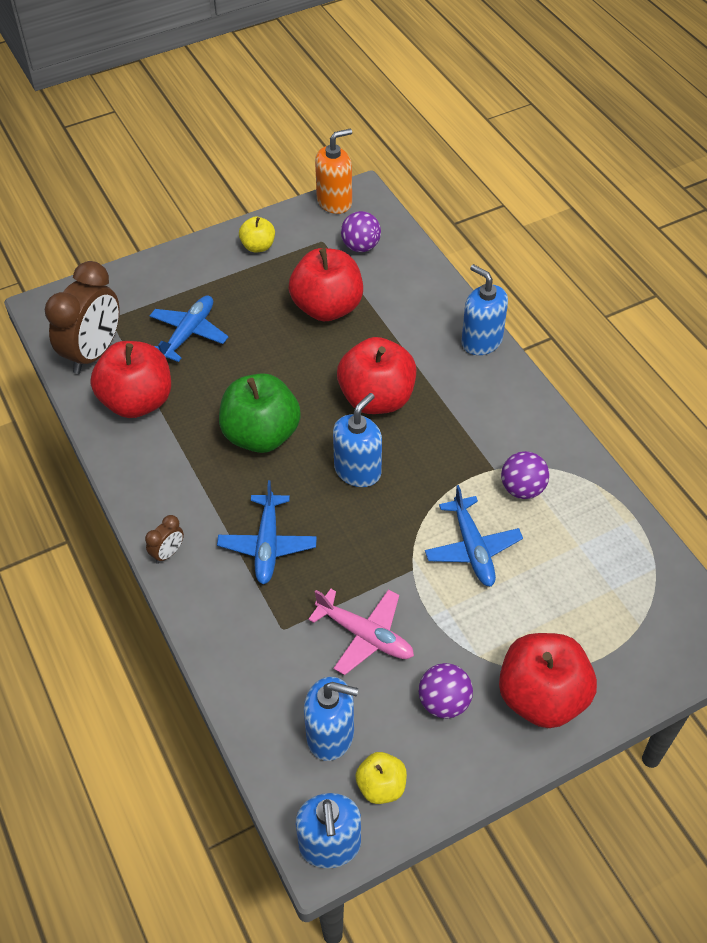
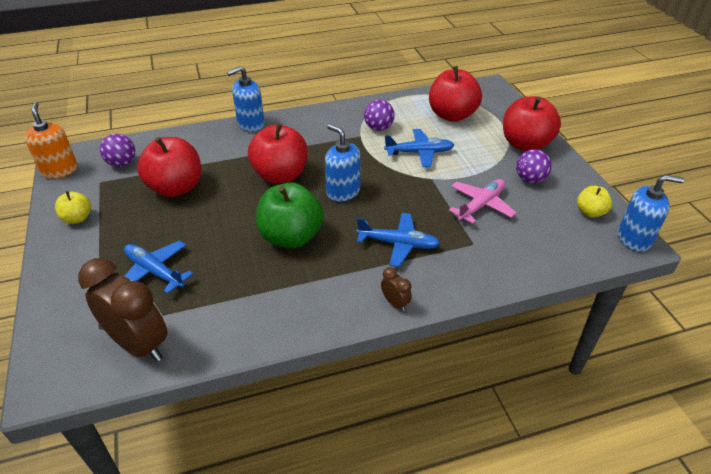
camera: 80 degrees left, 10 degrees down
(137, 401) = (219, 313): red apple -> red apple (452, 115)
(330, 735) = (556, 229): blue soap dispenser -> none

